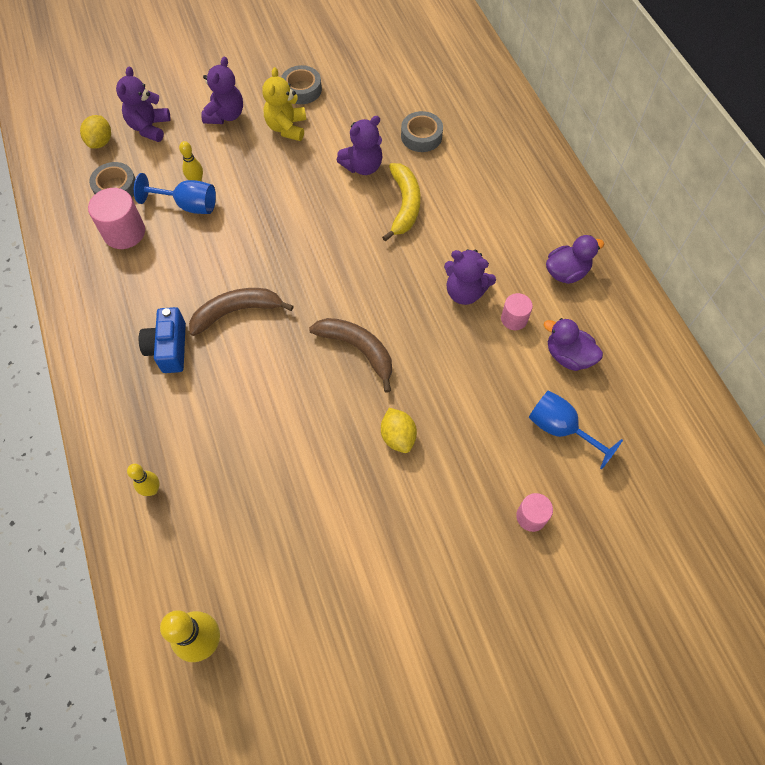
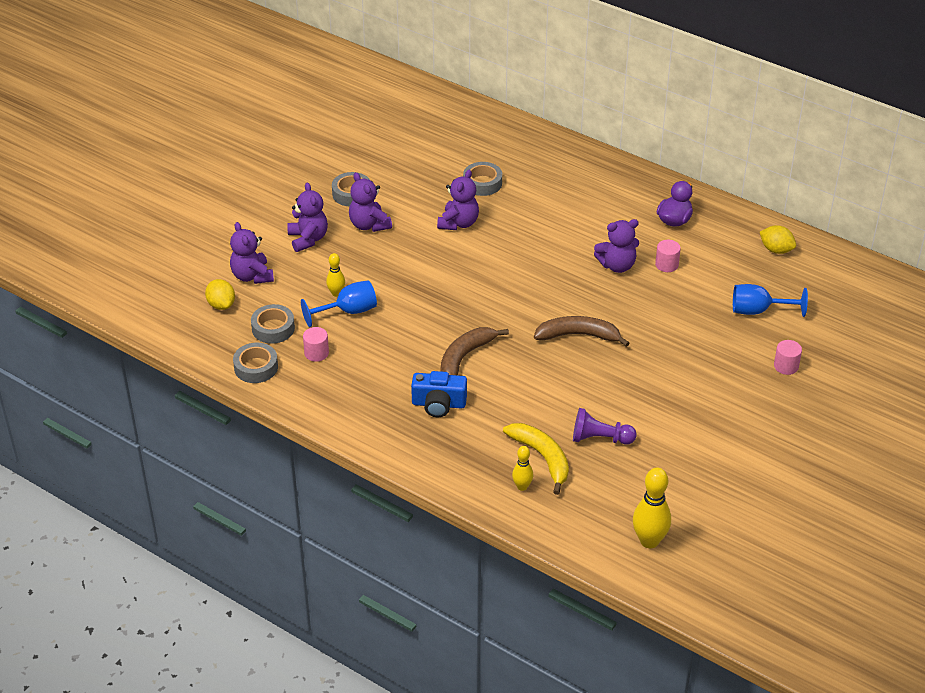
camera: 35 degrees left, 20 degrees down
(66, 218) = (256, 367): none -> grey tape
(124, 232) = (316, 353): pink cylinder -> pink cylinder, size x0.60
(169, 348) = (439, 404): blue camera -> blue camera turned 45 degrees counterclockwise
(270, 482) = (600, 438): none -> purple pawn
(287, 128) = (369, 225): yellow teddy bear -> purple teddy bear
(398, 437) = (658, 369): yellow lemon -> yellow lemon (776, 250)
(404, 205) = (517, 233): yellow banana -> yellow banana (542, 458)
(568, 356) = (723, 268): purple duck -> none

